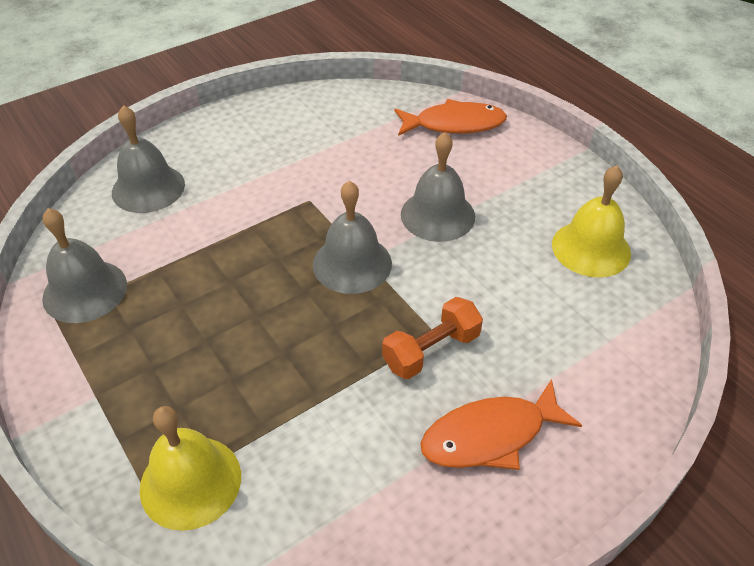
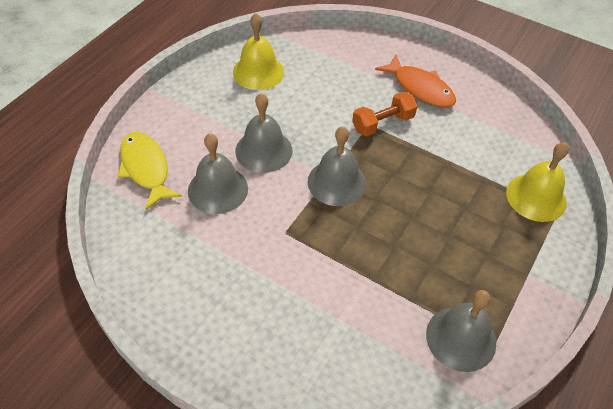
camera: 115 degrees left, 5 degrees up
(148, 188) = (329, 362): grey bell -> grey bell (218, 189)
(431, 350) = (383, 123): orange dumbbell -> orange dumbbell turned 60 degrees counterclockwise
(454, 124) = (146, 168): orange fish -> yellow fish

